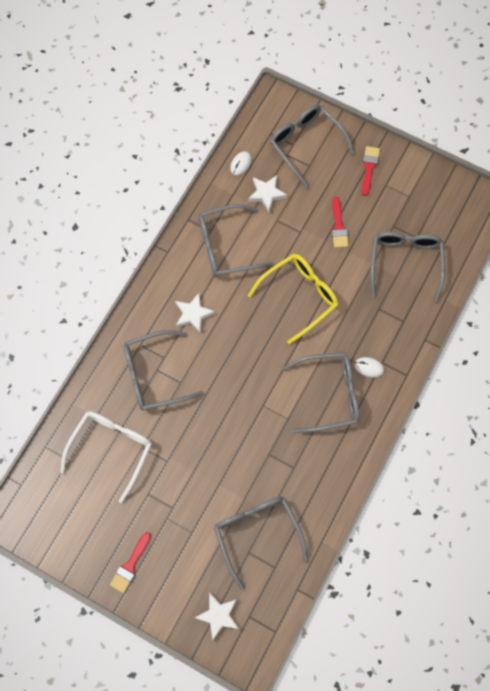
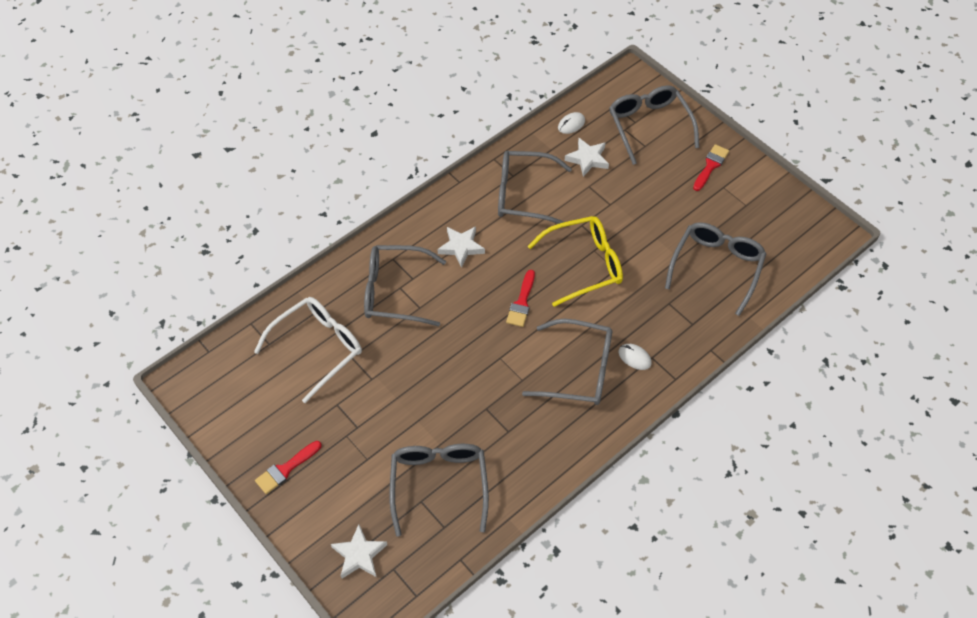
camera: 20 degrees right, 15 degrees down
(338, 226) = (654, 211): red brush -> red brush (521, 302)

